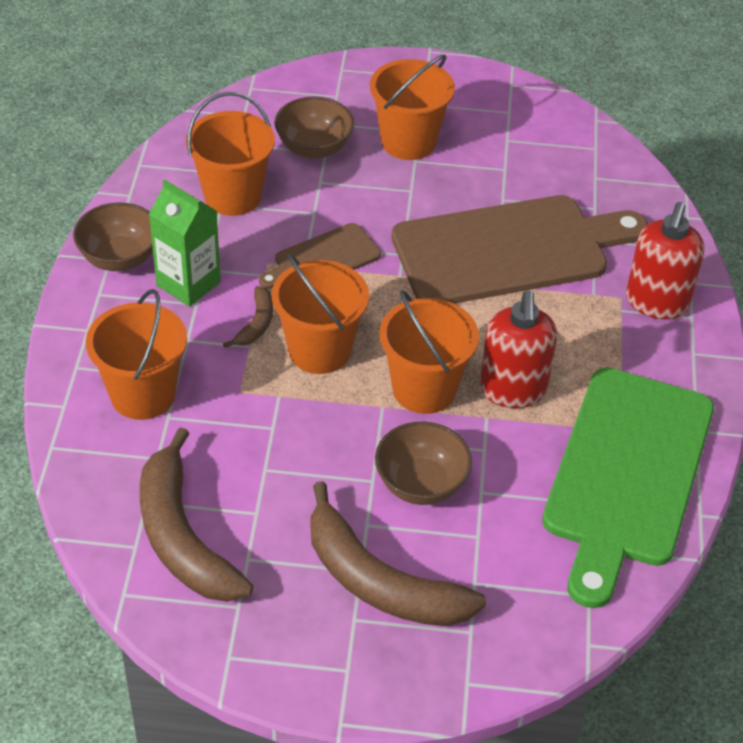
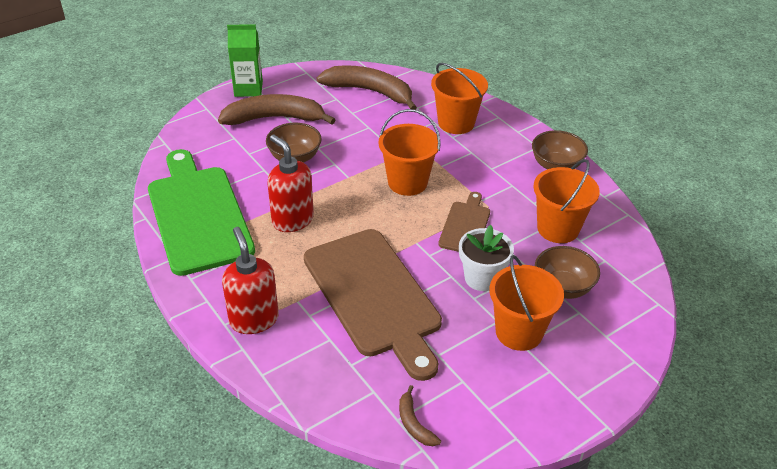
camera: 140 degrees right, 5 degrees down
(188, 284) = (508, 174): green carton -> green carton (248, 89)
(256, 323) = (452, 176): brown banana -> brown banana (414, 423)
(379, 201) = (482, 278): none -> white flower pot
(424, 389) = (337, 195): orange bucket -> none
(509, 250) = (374, 296): brown cutting board -> brown cutting board turned 60 degrees counterclockwise

